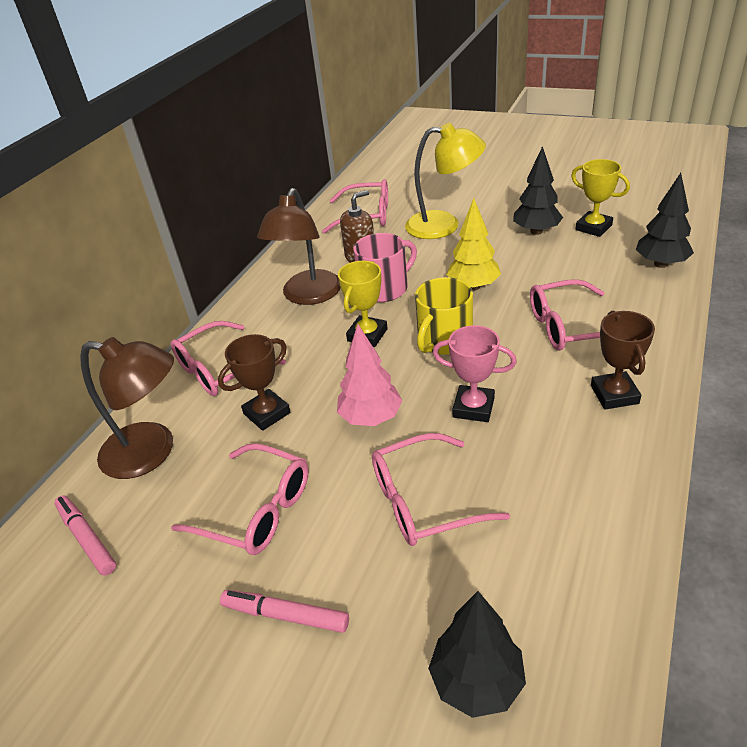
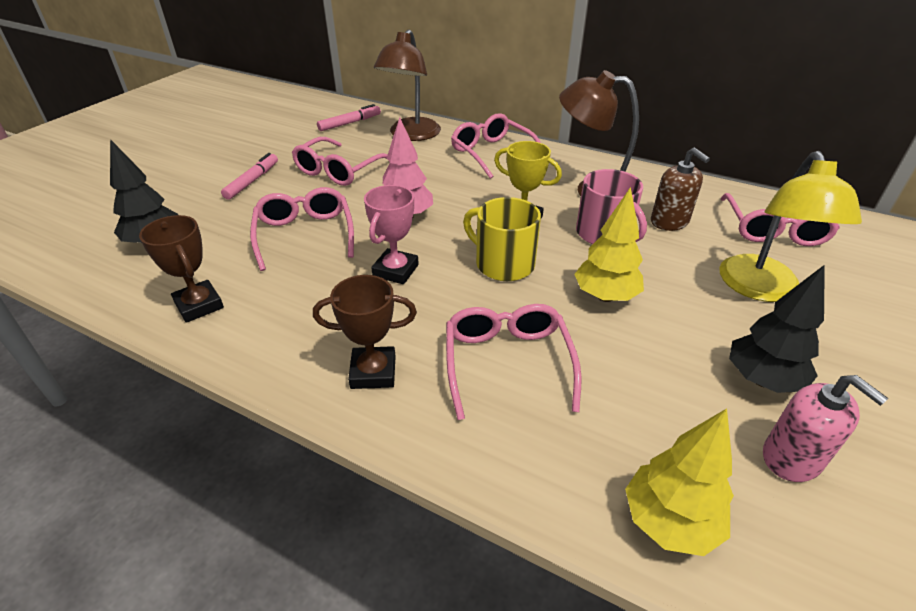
camera: 90 degrees right, 0 degrees up
(267, 413) = (432, 173): brown trophy -> brown trophy (199, 305)
(593, 227) = (792, 458): yellow trophy -> pink soap dispenser
(661, 264) = (669, 522): black tree -> yellow tree

